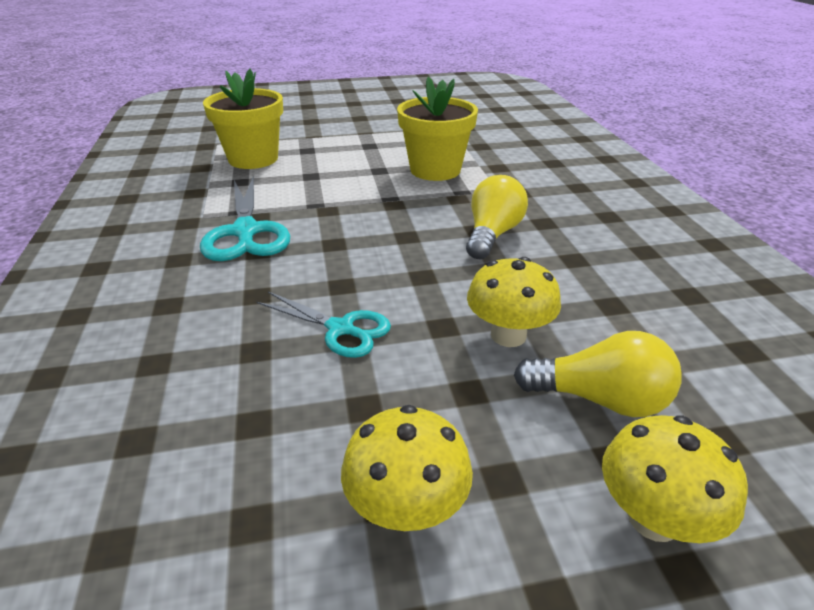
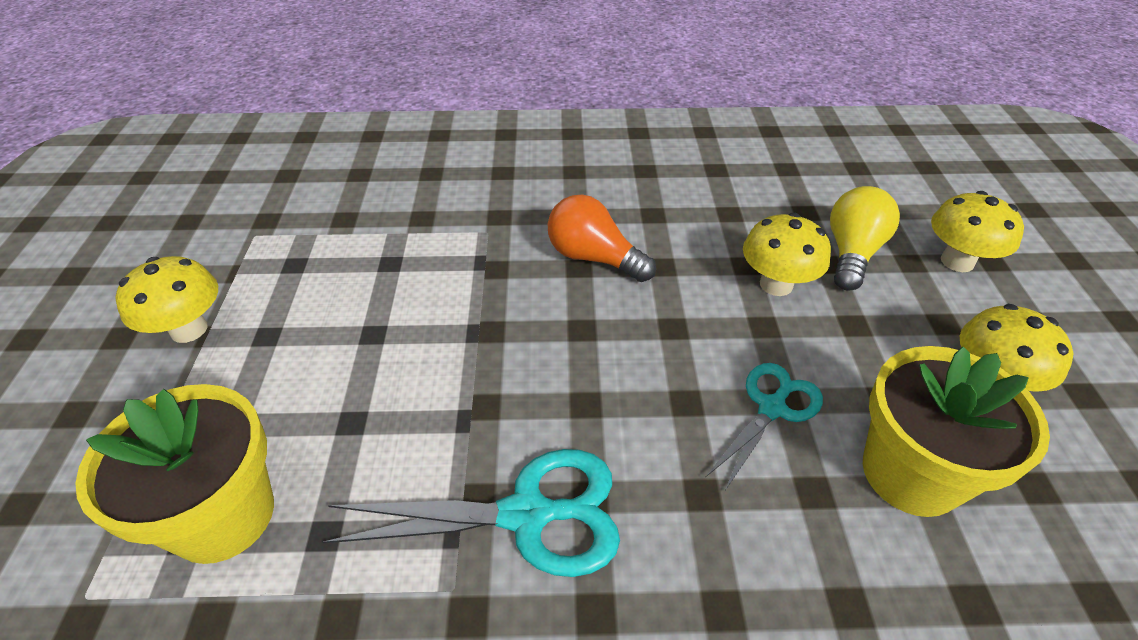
camera: 80 degrees left, 10 degrees up
(368, 129) = (189, 329): none -> yellow mushroom
(435, 170) = (401, 275): yellow flower pot -> yellow flower pot (911, 473)
(492, 234) = (593, 258): yellow light bulb -> orange light bulb

